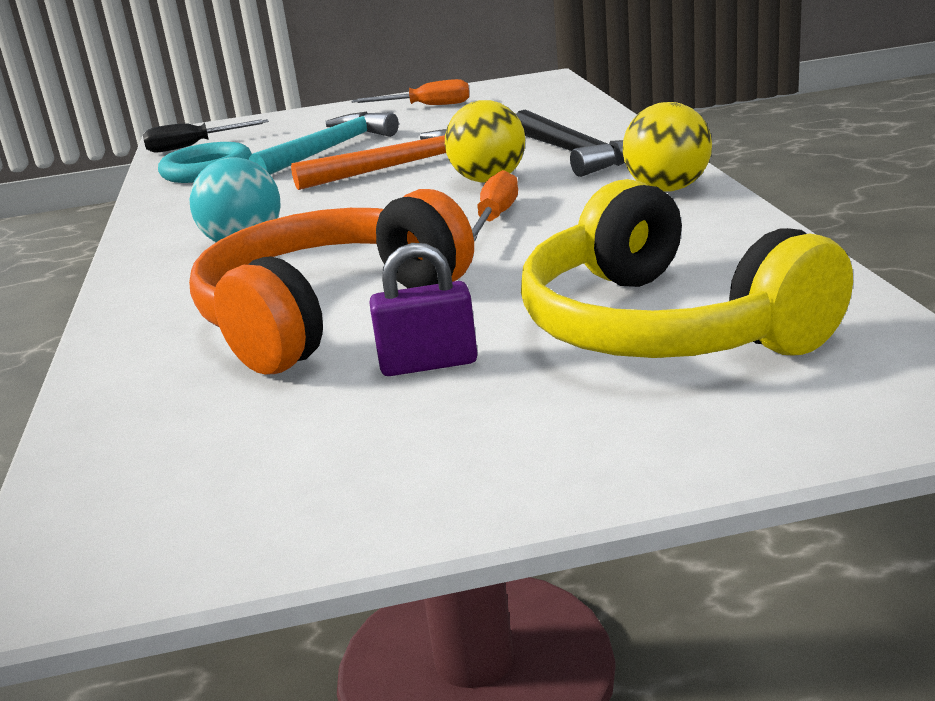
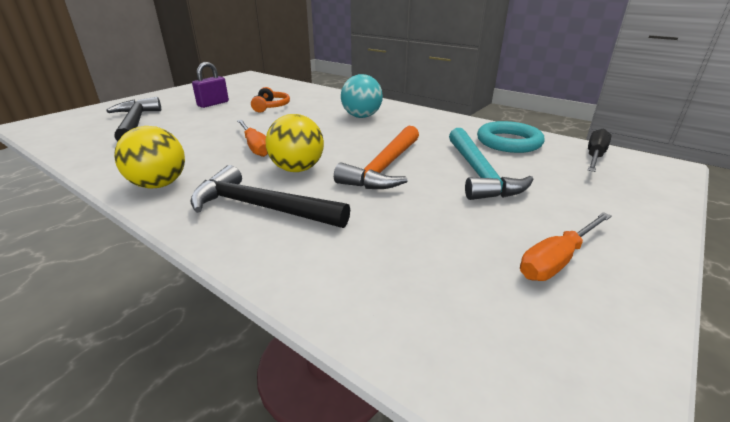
camera: 135 degrees right, 5 degrees up
(327, 313) = (271, 107): orange headphones -> orange headphones, size x0.42
(664, 327) = (135, 123): yellow headphones -> black hammer

